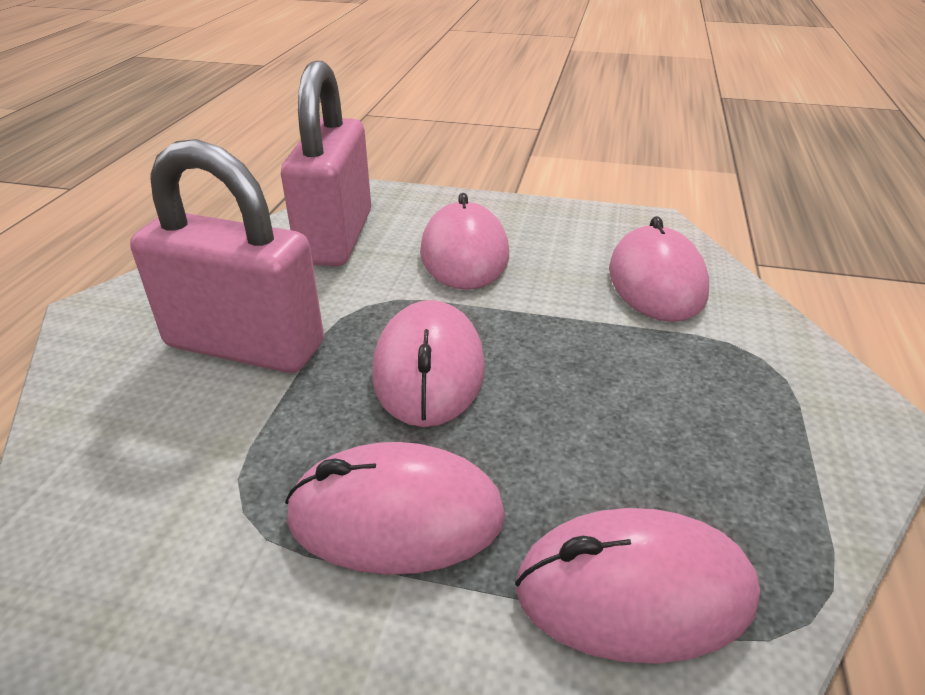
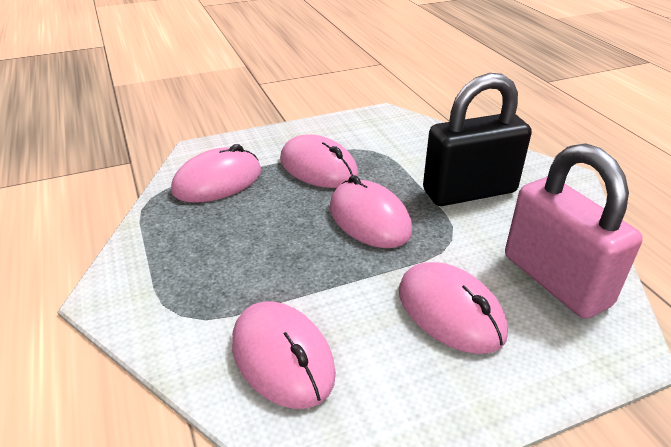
camera: 145 degrees right, 0 degrees up
(245, 346) = (469, 191): pink padlock -> black padlock
(396, 515) = (318, 167): pink mouse -> pink mouse turned 75 degrees clockwise

